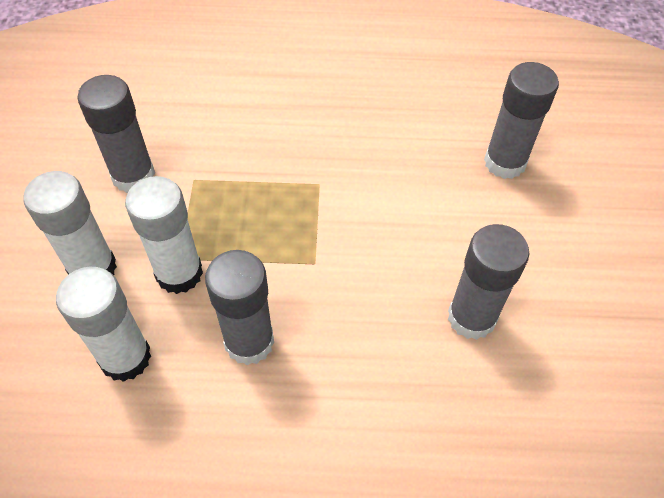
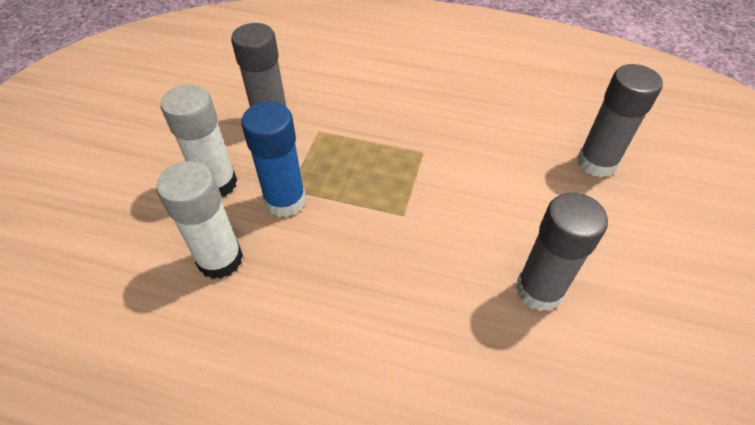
camera: 15 degrees right, 5 degrees down
(179, 273) = (285, 201): white glue stick -> blue glue stick
(249, 342) = (328, 269): grey glue stick -> none

